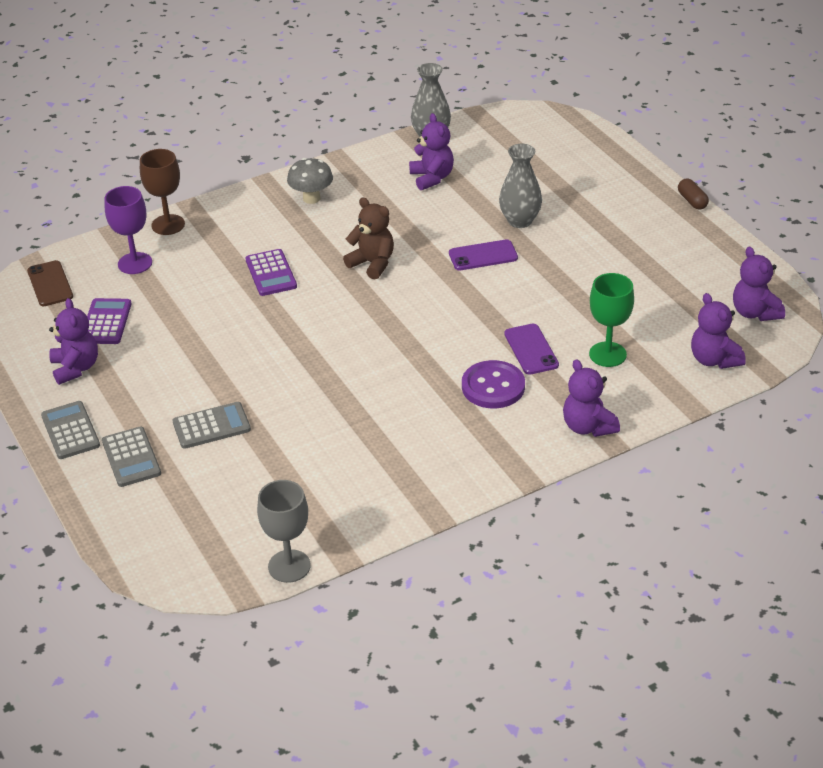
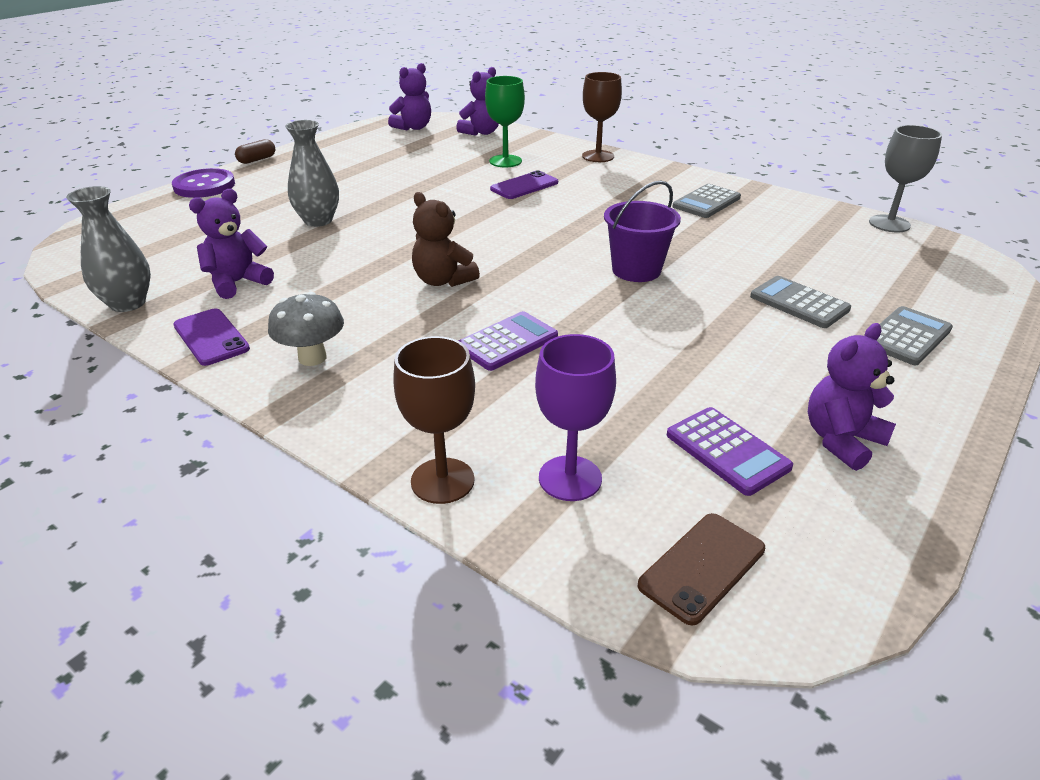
camera: 115 degrees left, 5 degrees down
(70, 431) = (938, 396): grey calculator -> grey calculator (706, 202)
(106, 322) = (727, 451): purple calculator -> purple calculator turned 105 degrees counterclockwise
(320, 361) = (636, 270): none -> purple bucket
(372, 264) = (443, 280): brown teddy bear -> brown teddy bear turned 60 degrees counterclockwise
(483, 256) = (392, 227): purple phone -> purple phone (211, 337)
(493, 387) = (587, 191): purple button -> purple button (204, 186)
(588, 427) = (598, 156): purple teddy bear -> brown goblet

